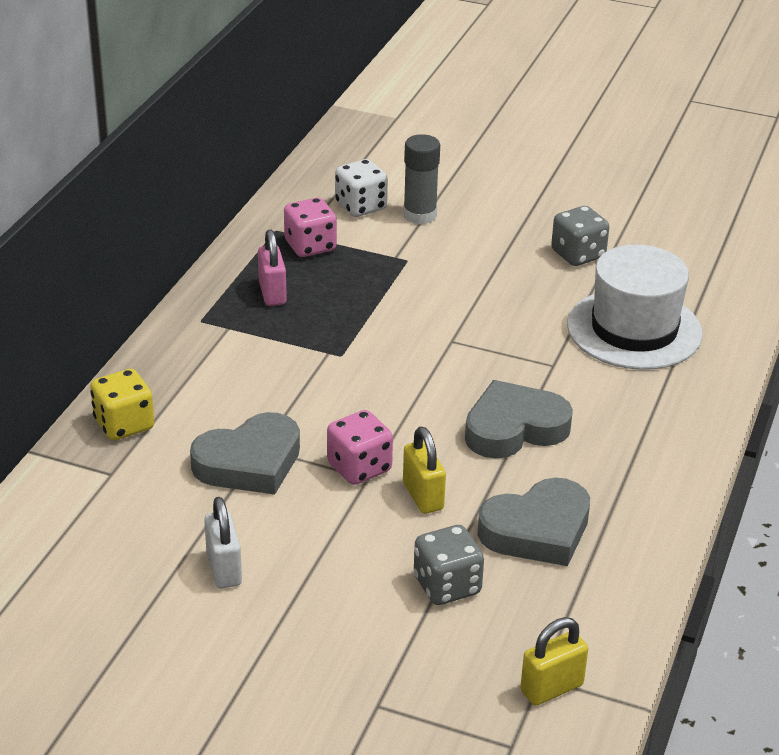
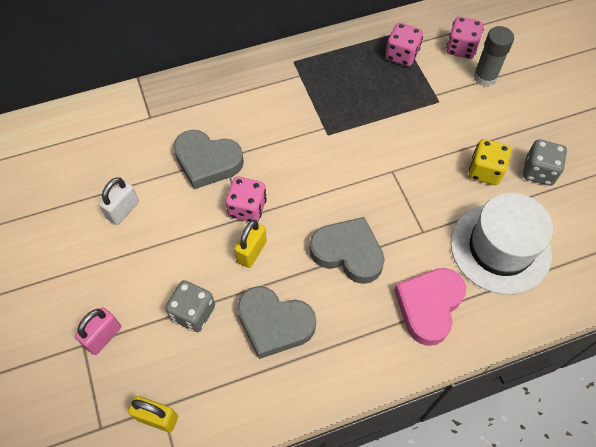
camera: 50 degrees right, 25 degrees up
(124, 424) = (187, 95): yellow dice -> yellow dice (485, 171)
(272, 293) = (345, 70): pink padlock -> pink padlock (103, 337)
(360, 206) = (461, 48): white dice -> pink dice
(645, 412) = (429, 306): none -> pink heart

